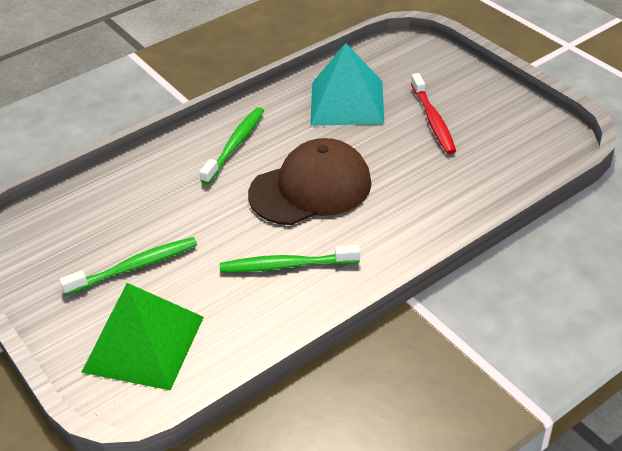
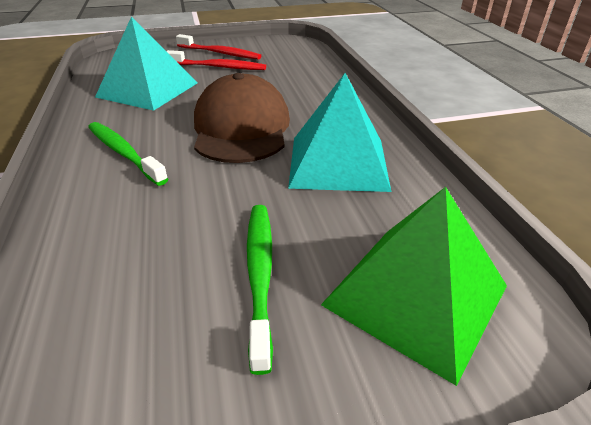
camera: 70 degrees left, 5 degrees down
(286, 265) = (338, 162): green toothbrush -> turquoise pyramid
(473, 104) = (220, 53): none -> red toothbrush

